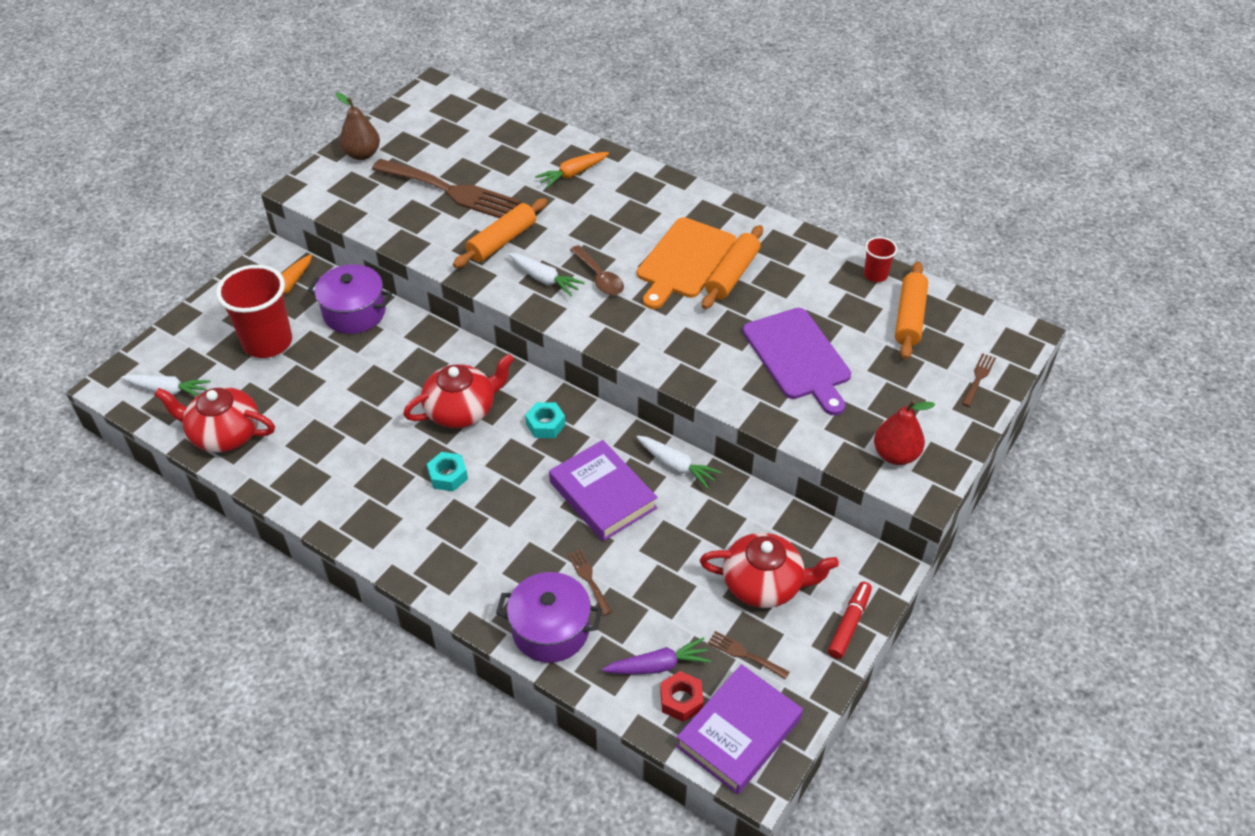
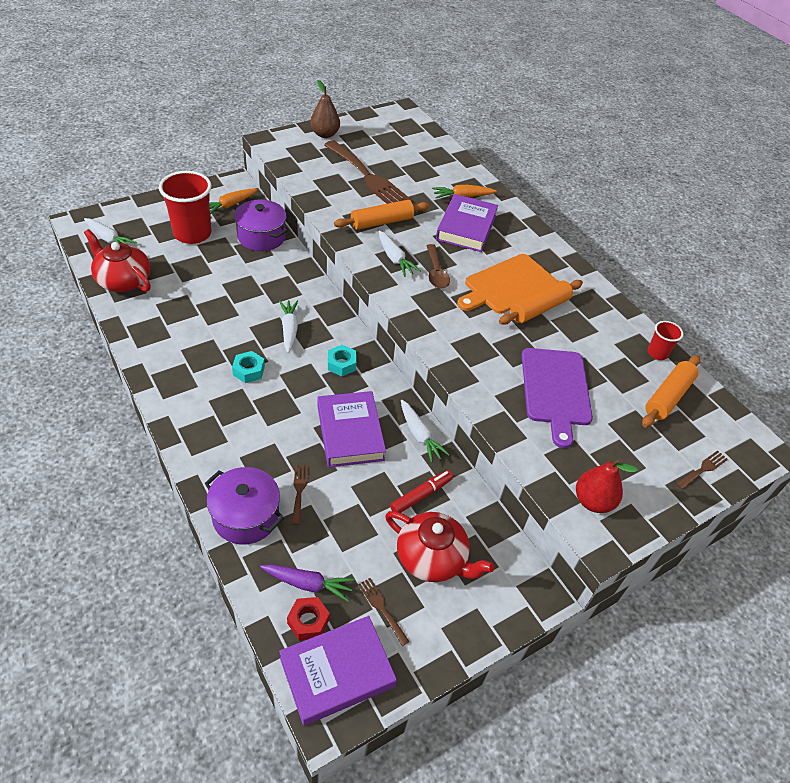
camera: 20 degrees right, 0 degrees up
(462, 410) = (289, 329): red teapot -> white carrot
(599, 210) = (466, 227): none -> purple book
(849, 623) = (484, 625): red marker -> red marker (421, 495)

